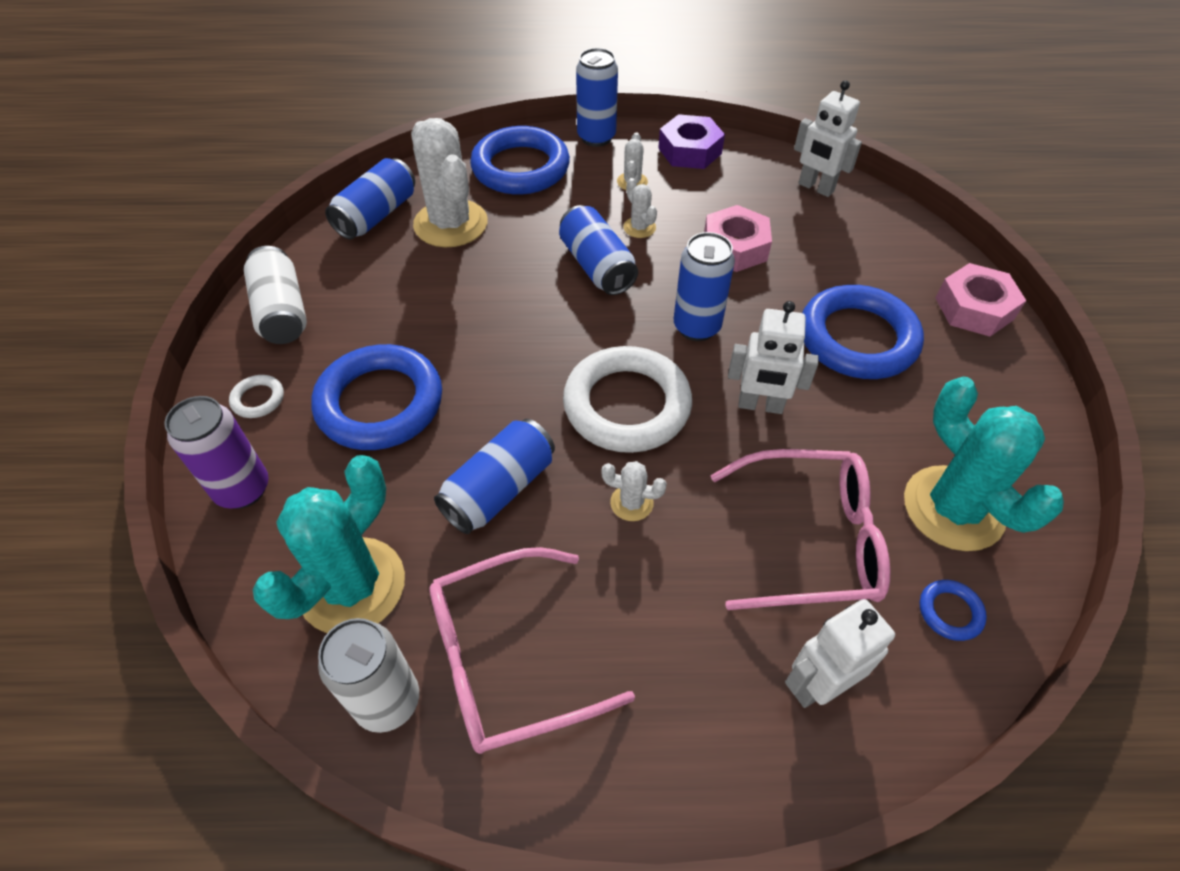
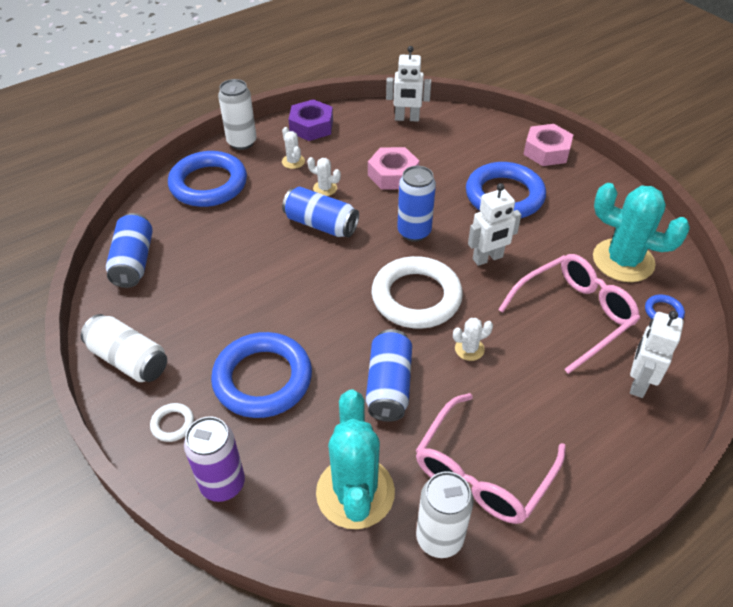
camera: 35 degrees left, 5 degrees down
(451, 224) = (195, 242): white cactus -> none
(596, 137) = (242, 142): blue can -> white can

